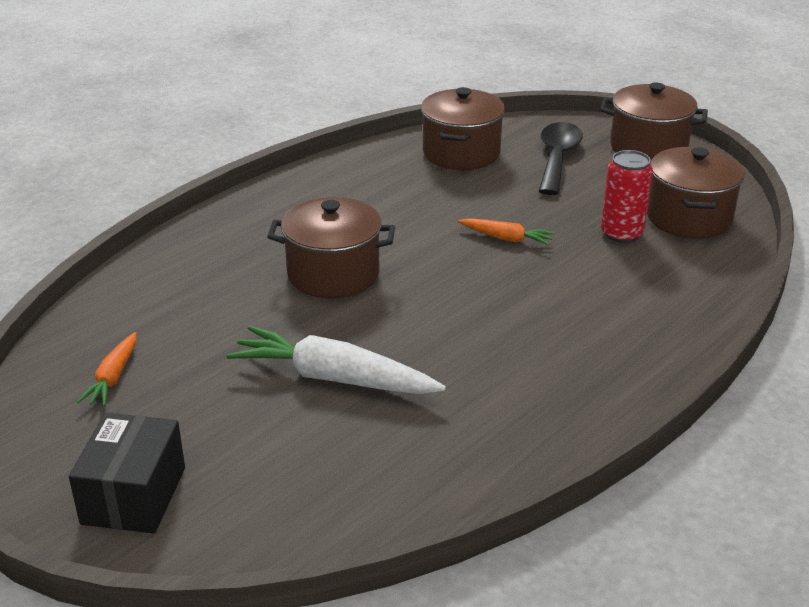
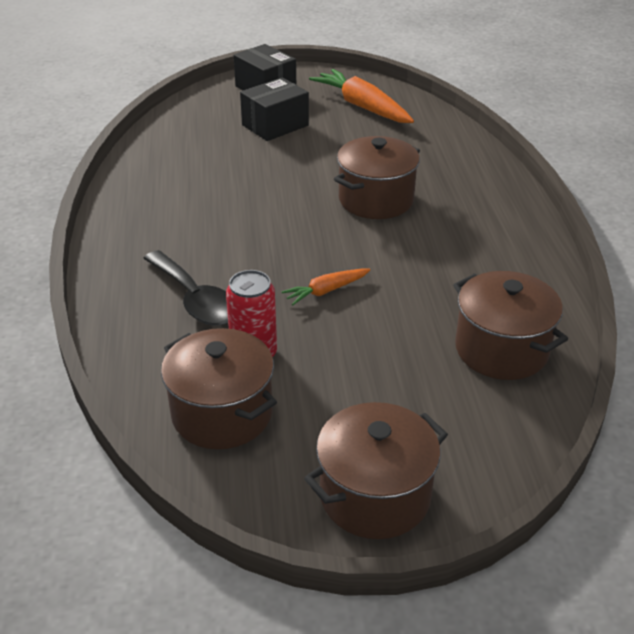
camera: 130 degrees right, 5 degrees up
(113, 377) = (362, 106): orange carrot -> orange carrot, size x1.90
(244, 421) = (275, 125): none -> black box
(334, 378) = (271, 159): white carrot -> none
(557, 158) = (425, 406): black spoon -> black spoon (195, 299)

